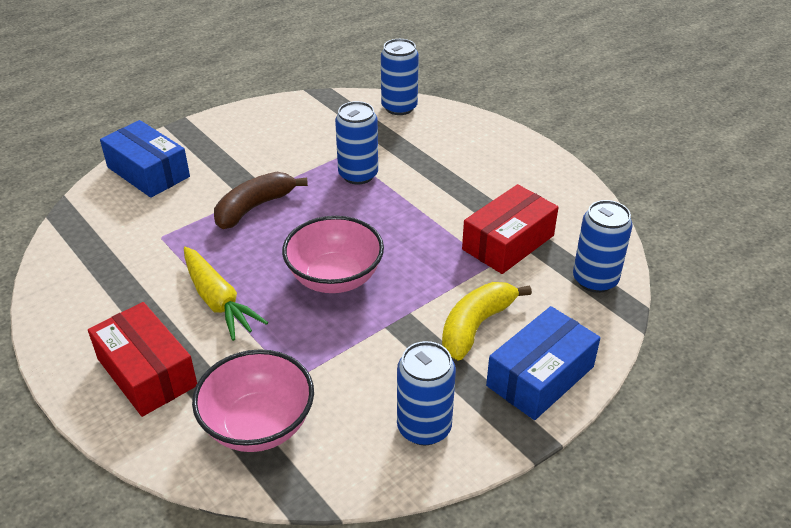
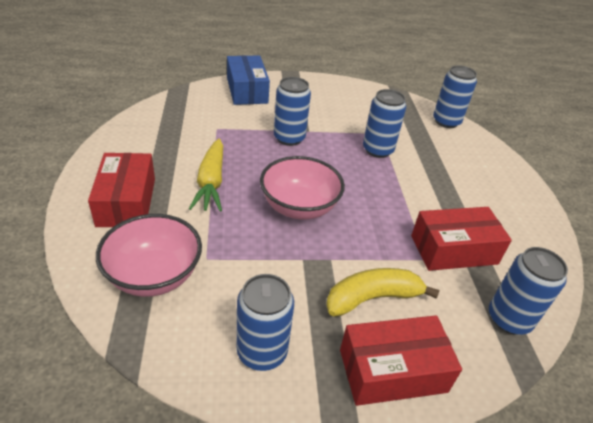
camera: 30 degrees right, 0 degrees up
(254, 207) = (289, 138): brown banana -> blue can
(540, 376) = (392, 370): blue box -> red box

